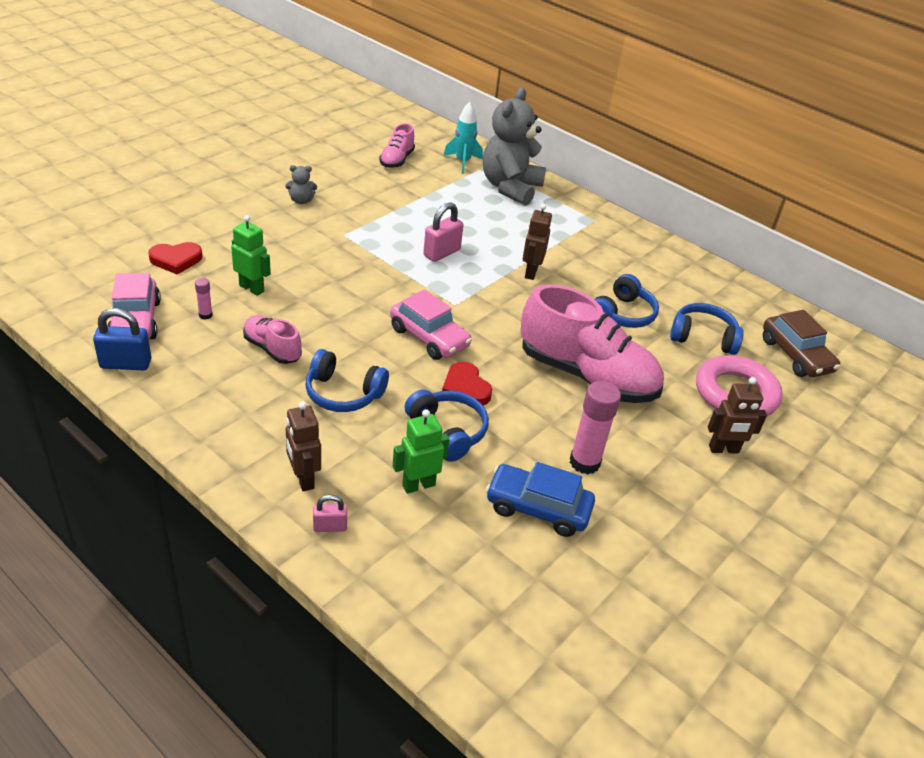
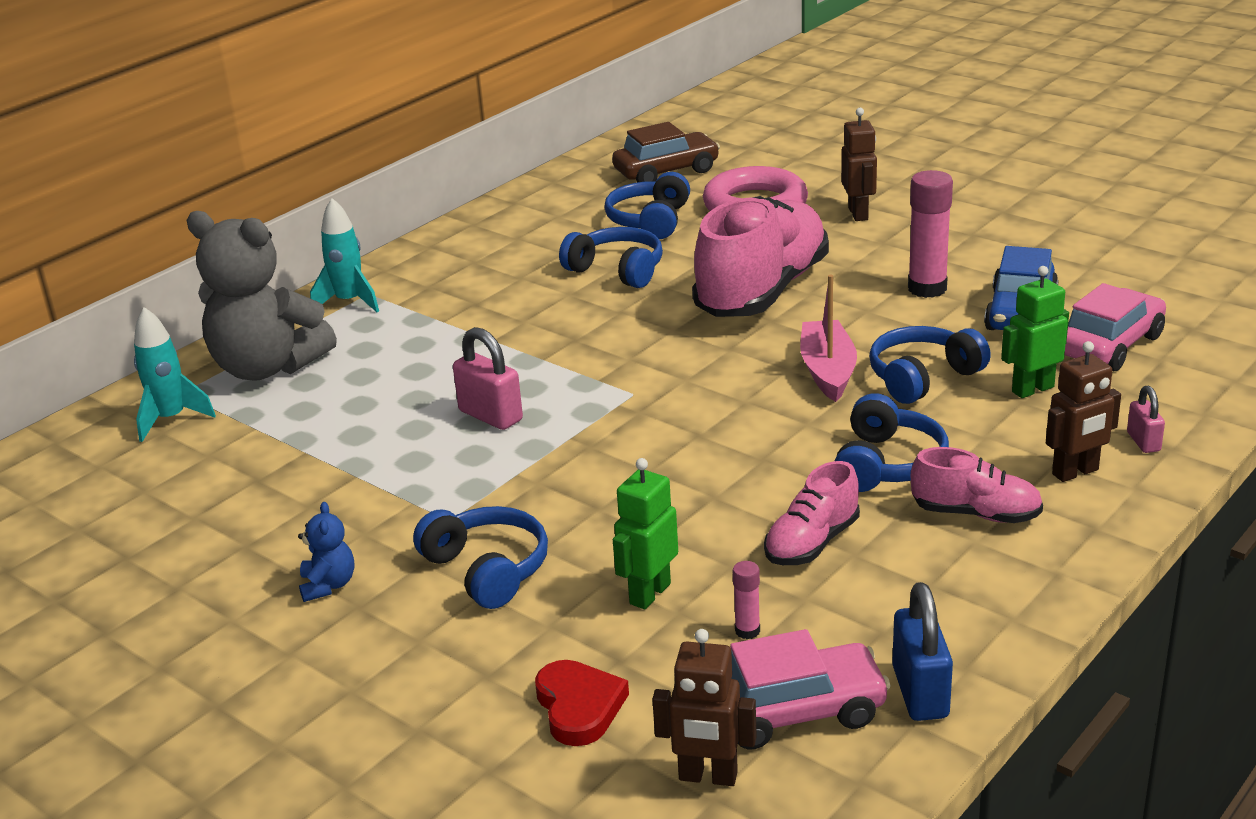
camera: 85 degrees left, 10 degrees down
(294, 243) = (487, 570): none -> blue headphones
(301, 201) = (328, 585): grey teddy bear -> blue teddy bear
(397, 160) = (158, 491): pink shoe -> pink shoe (976, 514)
(418, 485) = (1032, 389): green robot -> green robot turned 90 degrees clockwise
(429, 337) = (725, 407): pink car -> pink car (1110, 345)
(465, 388) = (827, 371): red heart -> pink boat
(530, 272) = (530, 338): brown robot -> brown robot (708, 777)
(584, 213) = (349, 302): none -> turquoise rocket

